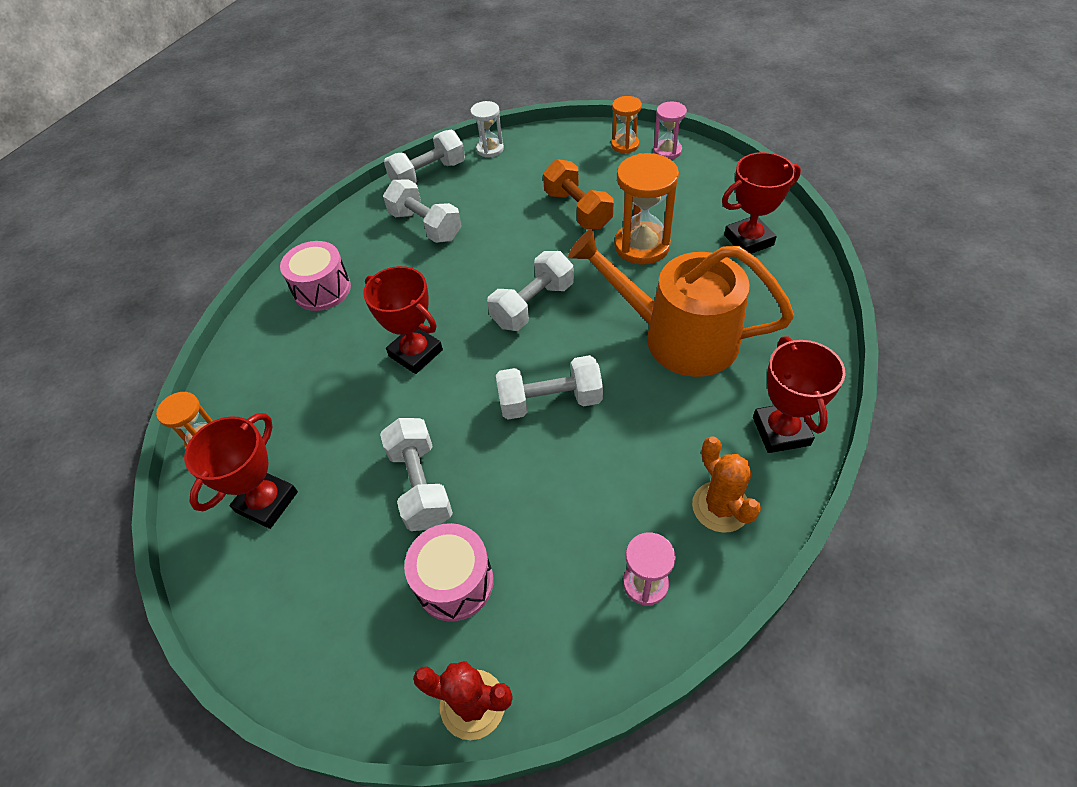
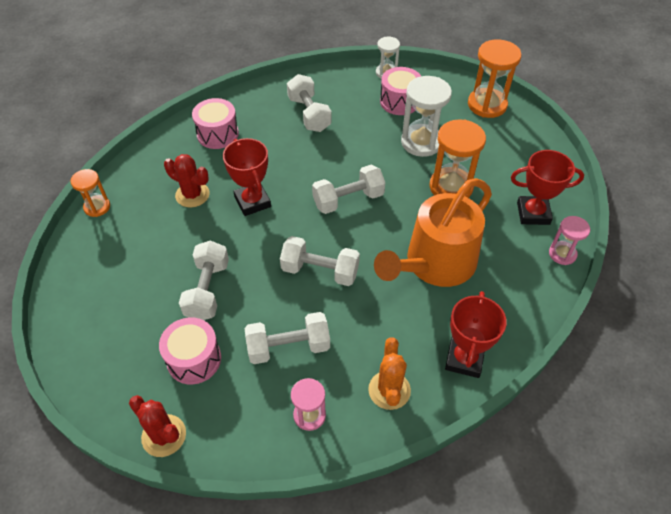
camera: 20 degrees right, 0 degrees up
(267, 502) = (112, 260): red trophy -> none
(331, 375) = (192, 195): none -> red cactus
(428, 175) = (332, 77): white dumbbell -> white dumbbell (288, 347)
(525, 175) = (399, 101): none -> pink drum
(577, 210) = (421, 142): orange dumbbell -> white hourglass
(625, 145) = (487, 105): orange hourglass -> orange hourglass, size x1.73
(667, 151) = (516, 121): pink hourglass -> pink hourglass (562, 254)
(679, 337) = (435, 264): orange watering can -> orange watering can turned 90 degrees counterclockwise

